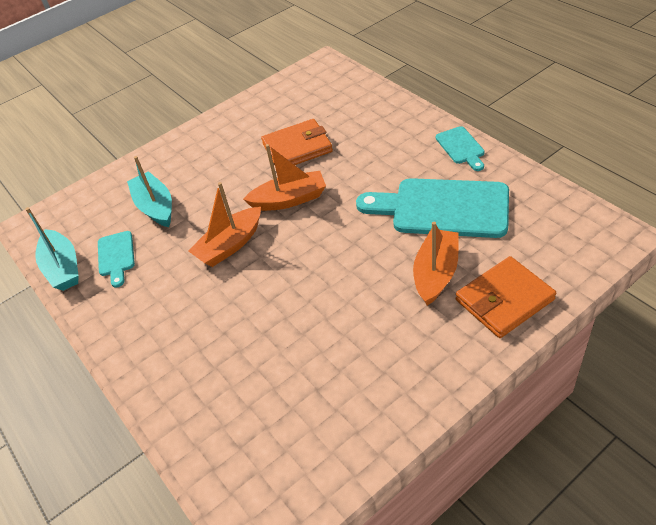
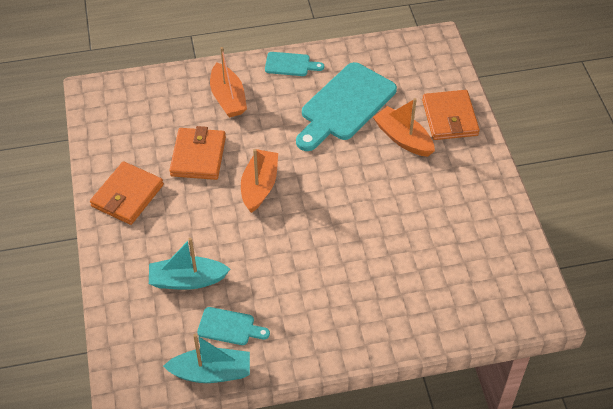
camera: 70 degrees left, 5 degrees up
(226, 132) = (127, 195): none -> orange wallet
(230, 245) = (281, 243): orange boat -> orange boat (228, 98)

